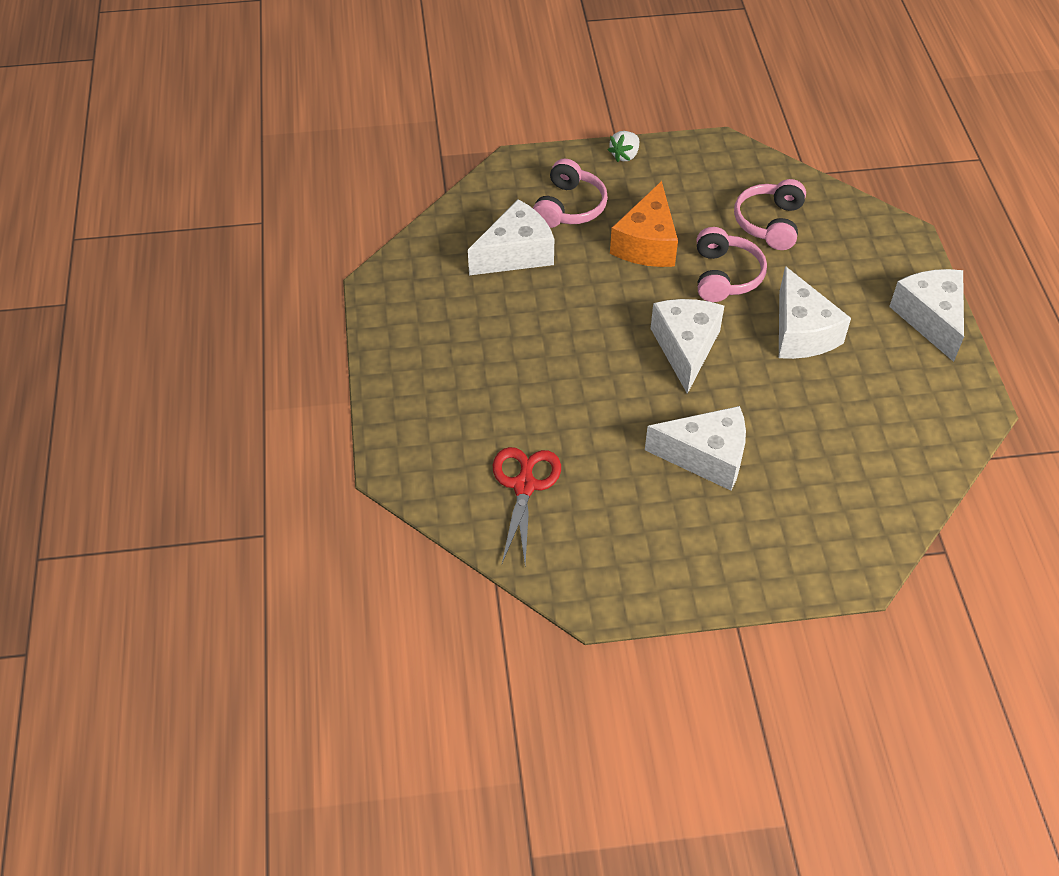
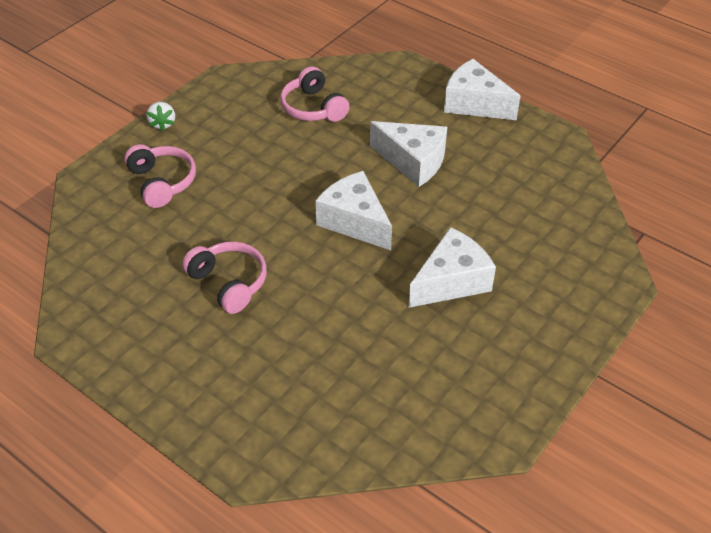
camera: 45 degrees left, 5 degrees down
(516, 253) = (159, 239): white cheese -> none
(524, 485) = (358, 396): red scissors -> none
(647, 243) = (247, 171): orange cheese -> none
(725, 276) = (324, 158): pink headphones -> pink headphones (229, 283)

